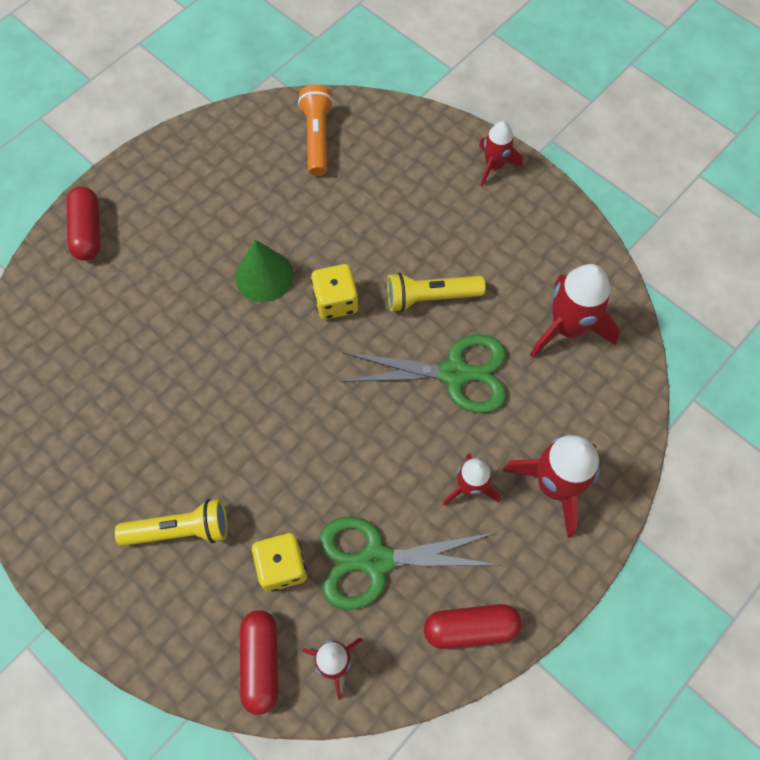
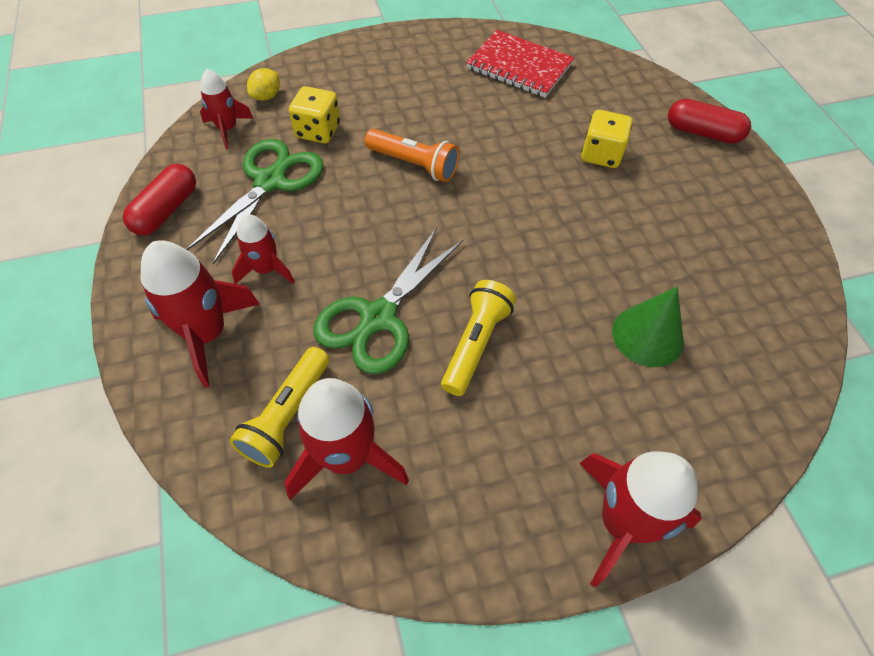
camera: 120 degrees right, 10 degrees down
(64, 429) = (519, 67): none -> red notebook
(180, 530) = (393, 93): yellow flashlight -> yellow flashlight (287, 415)
(261, 662) = (266, 96): red capsule -> yellow lemon
(264, 276) = (586, 225): green cone -> green cone (647, 335)
(317, 137) = (750, 346): orange flashlight -> orange flashlight (414, 165)
(335, 301) = (523, 264): yellow dice -> yellow dice (601, 155)
(494, 165) = (621, 522): red rocket -> red rocket, size x1.65

